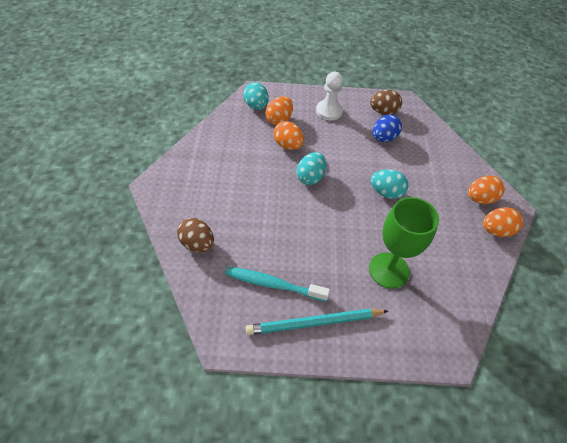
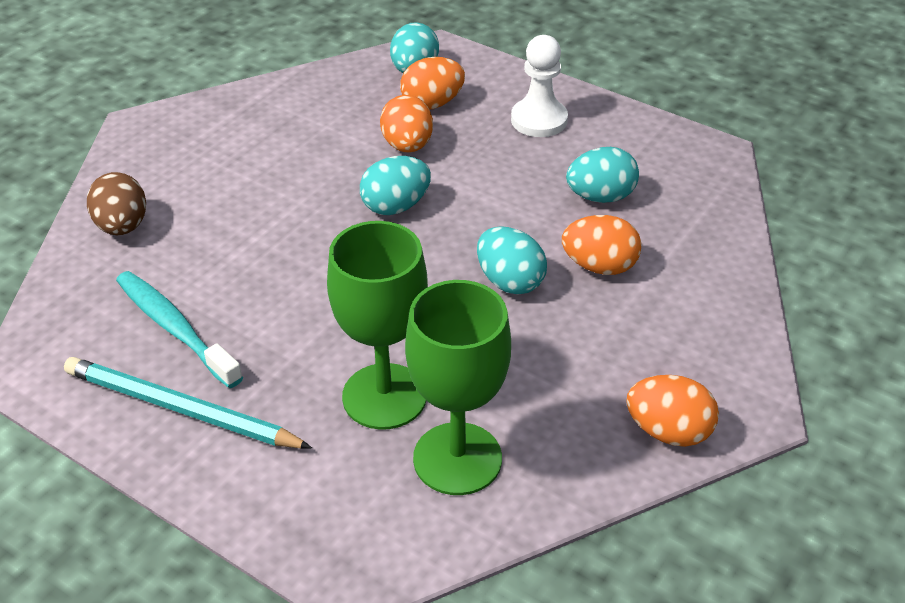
camera: 35 degrees right, 10 degrees down
(383, 112) = (647, 155): brown egg -> none
(383, 138) = (600, 197): blue egg -> turquoise egg
(440, 283) = (457, 459): none -> green goblet
(480, 199) = (694, 367): orange egg -> orange egg (599, 266)

